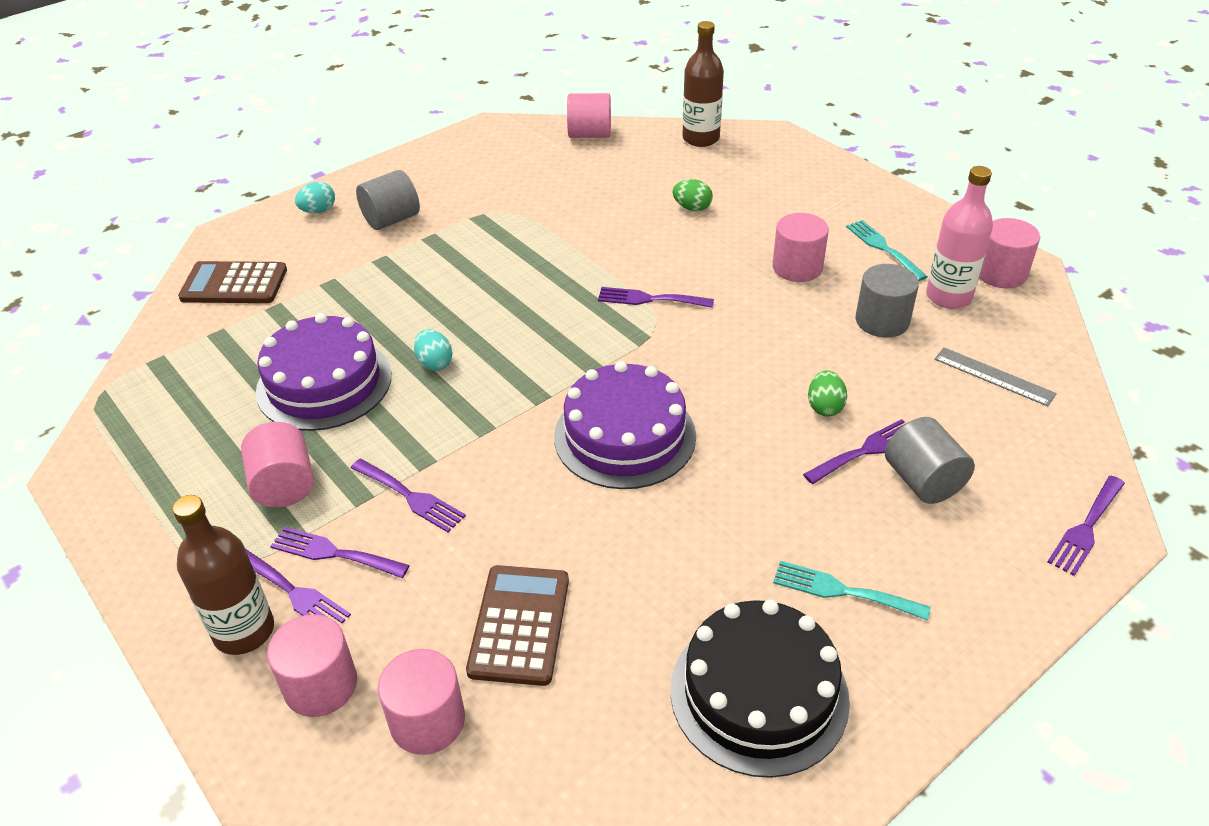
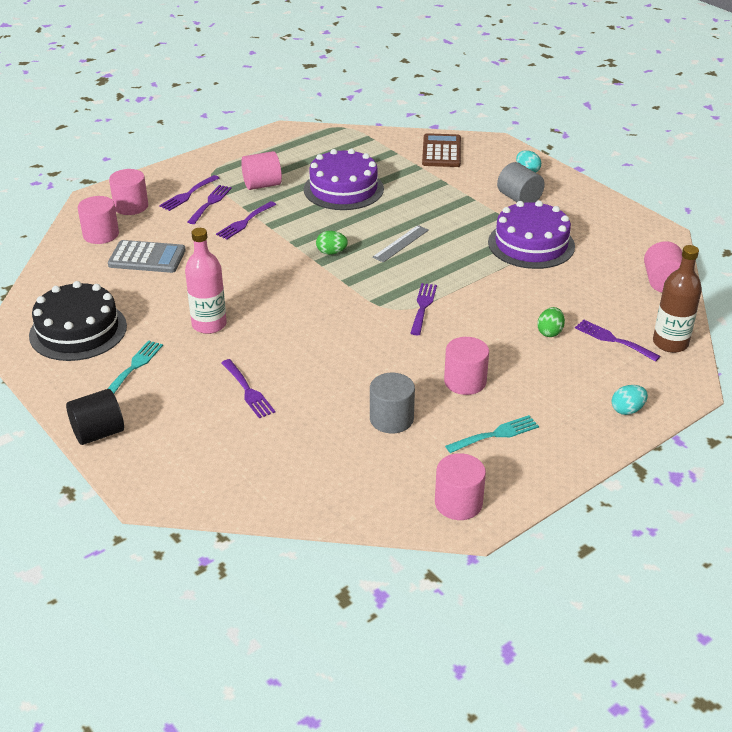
camera: 90 degrees right, 5 degrees down
(244, 631) = (168, 184): brown bottle -> none
(435, 363) = (358, 223): turquoise egg -> turquoise egg (627, 410)
(519, 625) = (147, 258): brown calculator -> grey calculator
(625, 436) = (280, 293): purple cake -> purple cake (531, 244)
(825, 407) = (295, 377): green egg -> green egg (331, 252)
(923, 481) = (214, 413): grey cylinder -> none
(948, 296) = (423, 463): pink bottle -> pink bottle (209, 324)
(994, 376) = (317, 469): grey ruler -> grey ruler (400, 243)
(1012, 610) = (98, 433): none -> black cylinder
(1086, 528) = (152, 483): purple fork -> purple fork (613, 339)

